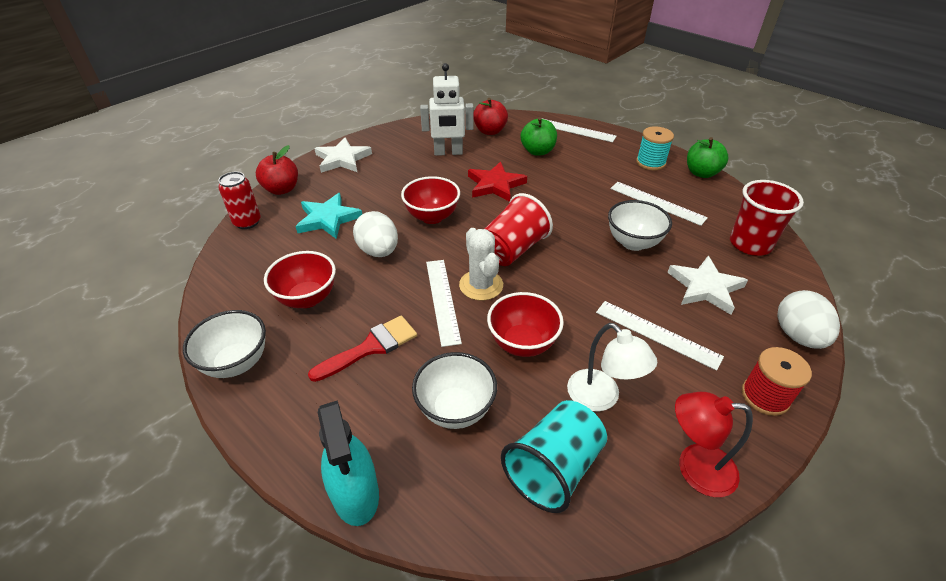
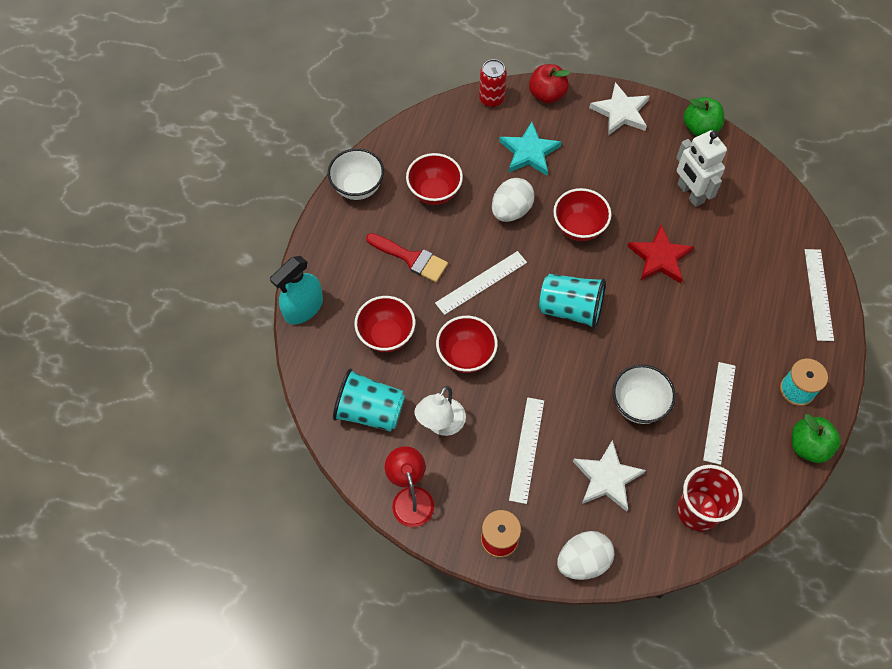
camera: 65 degrees right, 20 degrees up
(455, 409) = (386, 335): white bowl -> red bowl
(481, 285) = (513, 302): white cactus -> none
(490, 131) = (758, 213): red apple -> none
(512, 249) = (570, 309): red cup -> turquoise cup
(537, 151) = (747, 273): green apple -> green apple (700, 127)

